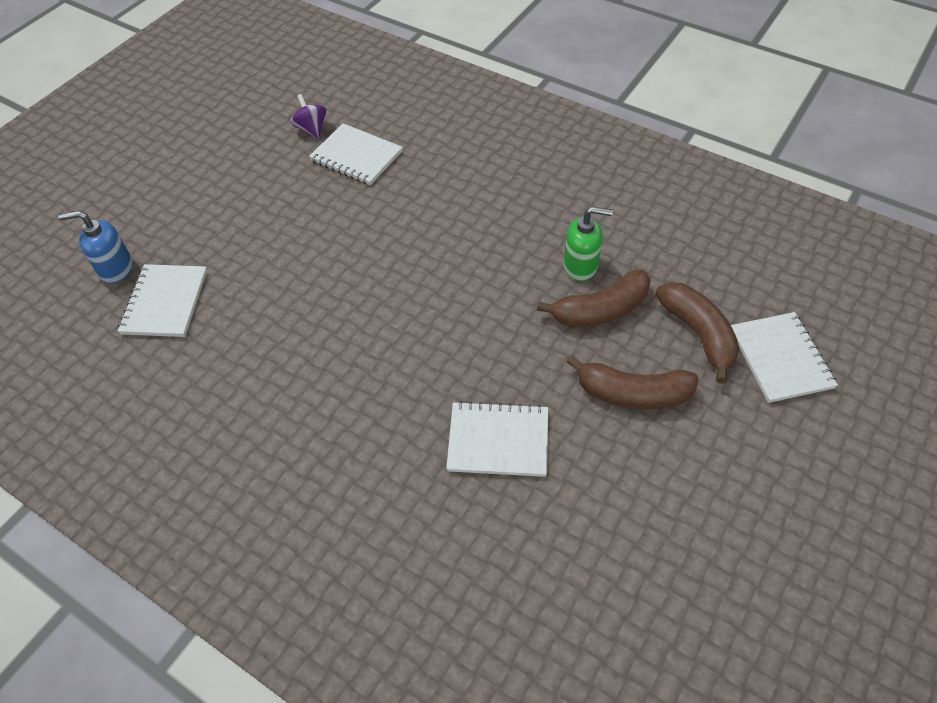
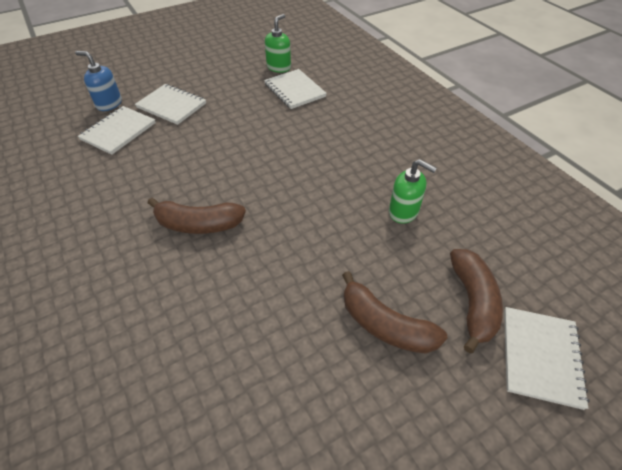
camera: 25 degrees right, 5 degrees down
(311, 129) = (279, 67): purple spinning top -> green soap dispenser
(498, 441) = (254, 312): white notebook -> white notebook (171, 106)
(600, 310) = (399, 249): brown banana -> brown banana (198, 224)

